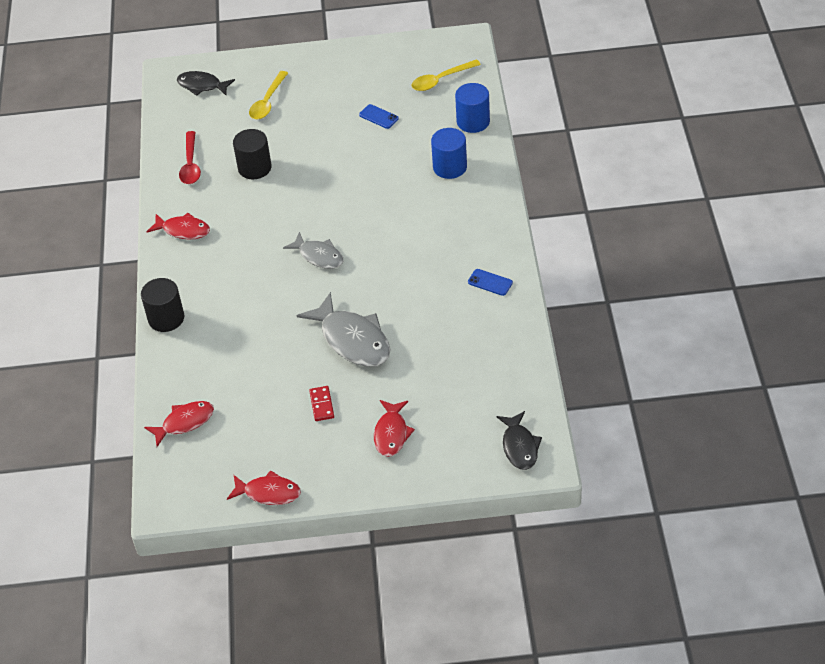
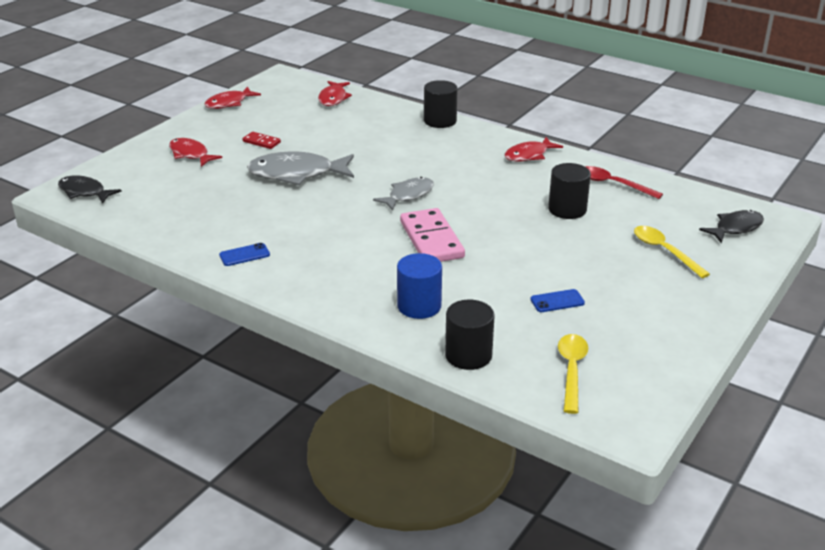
camera: 125 degrees right, 15 degrees down
(318, 256) = (408, 195): grey fish -> grey fish turned 150 degrees clockwise
(367, 207) = (431, 239): none -> pink domino
(473, 122) = (468, 355): blue cylinder -> black cylinder

